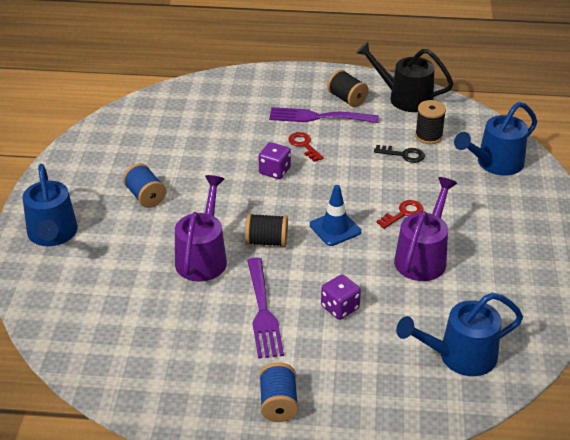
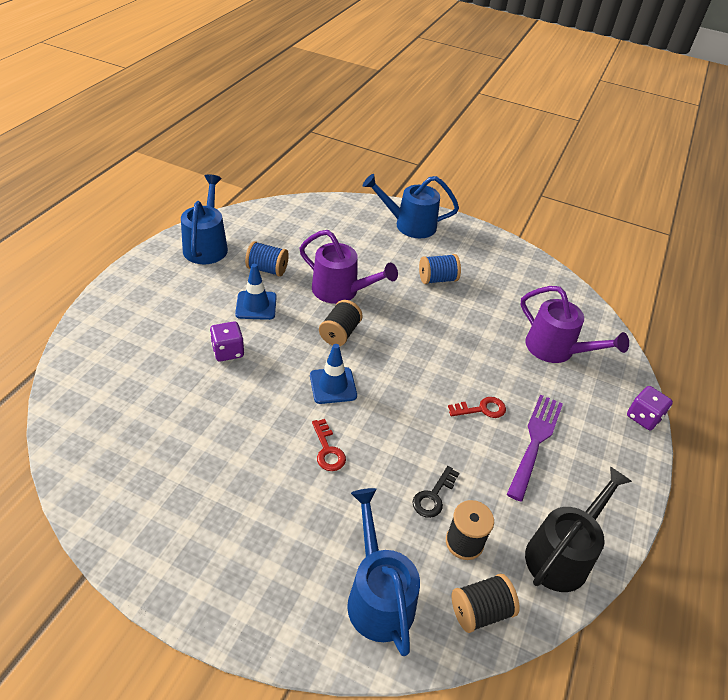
camera: 105 degrees right, 5 degrees up
(263, 311) = (256, 305): purple fork -> blue traffic cone
(274, 171) = (443, 371): purple dice -> purple dice (643, 417)
(278, 403) = (158, 285): blue spool -> blue spool (267, 269)
(347, 99) = (570, 485): black spool -> black spool (480, 611)
(423, 257) = (253, 438): purple watering can -> purple watering can (556, 350)
(459, 356) = (113, 408): blue watering can -> blue watering can (207, 245)

